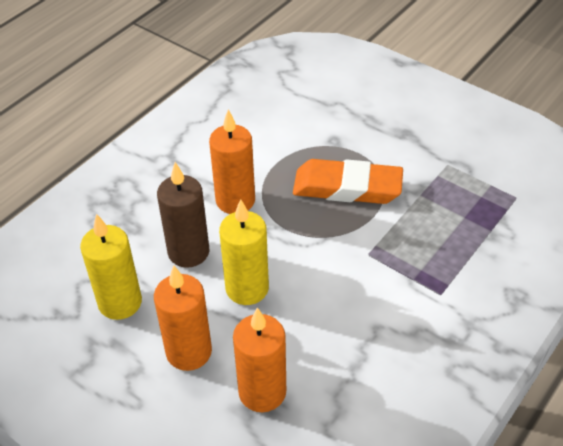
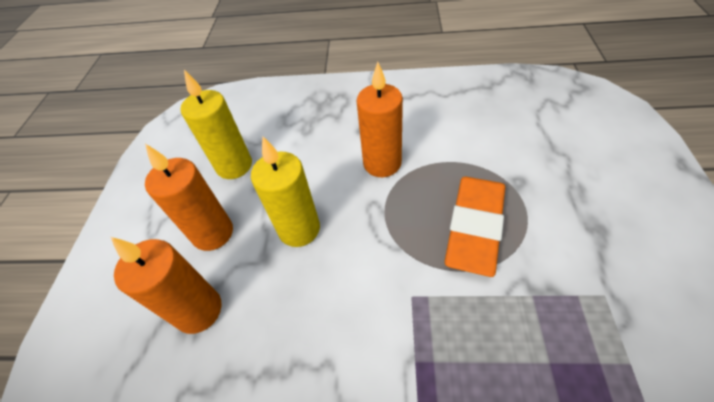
camera: 60 degrees right, 5 degrees up
(188, 252) = (307, 171): brown candle -> none
(347, 187) = (474, 227): orange eraser -> orange eraser turned 45 degrees clockwise

